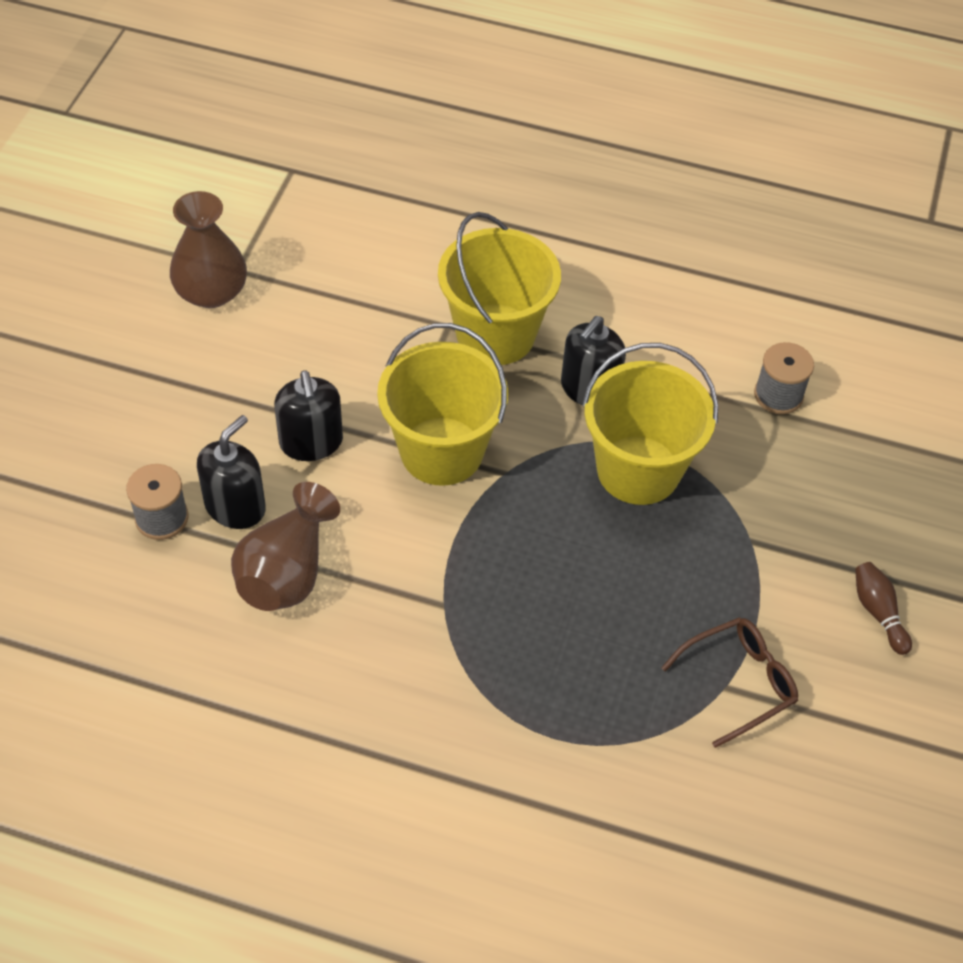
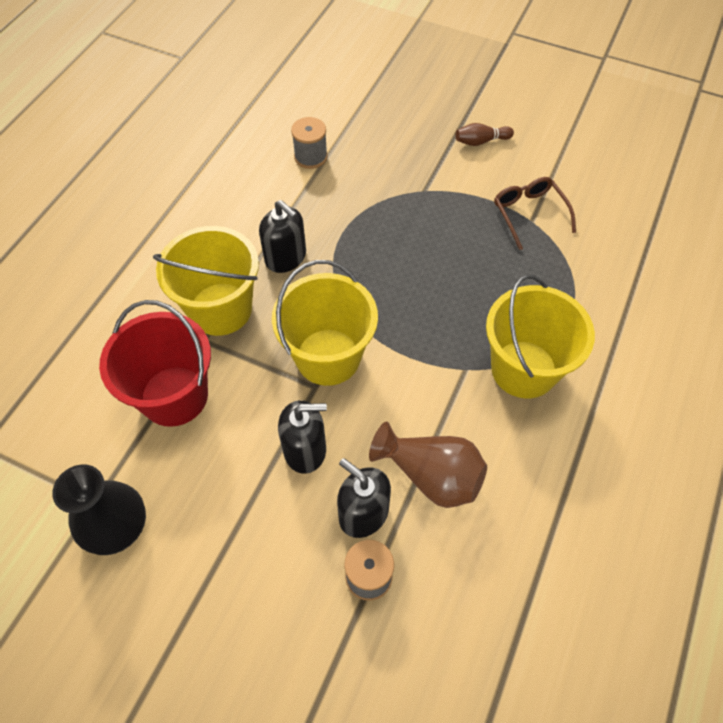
camera: 80 degrees left, 5 degrees up
(211, 292) = (116, 526): brown vase -> black vase
(369, 311) = (174, 396): none -> red bucket
(638, 470) = (362, 240): yellow bucket -> yellow bucket (523, 369)

